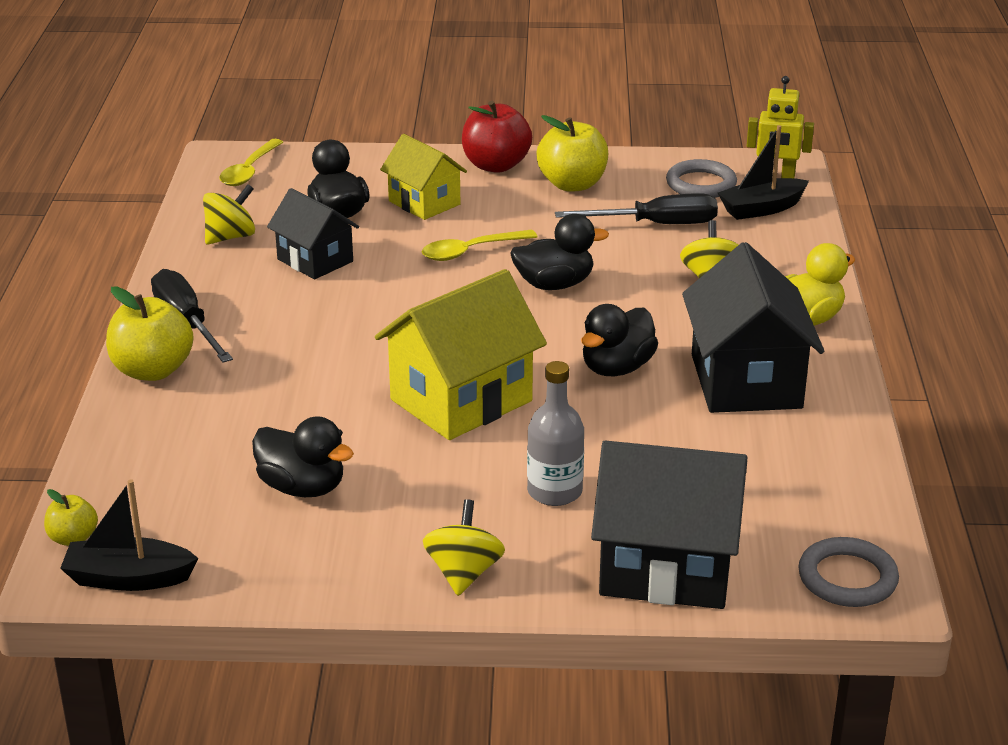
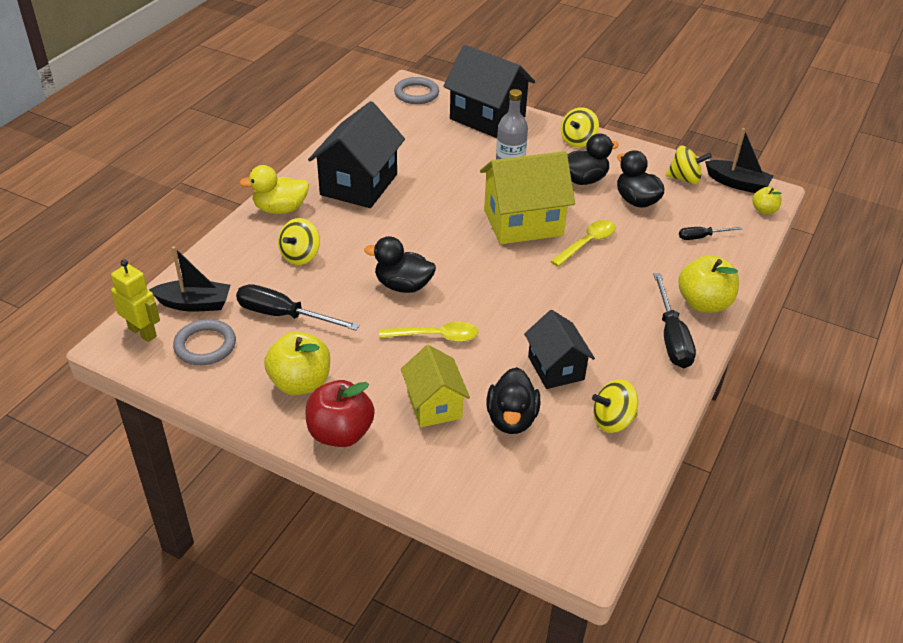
camera: 155 degrees left, 10 degrees up
(175, 459) = (701, 237): none -> black screwdriver
(230, 556) = (684, 179): none -> yellow spinning top
(249, 170) = (564, 515): yellow spoon -> yellow spoon (587, 243)
(617, 368) = (420, 214): black duck -> black duck (584, 180)

